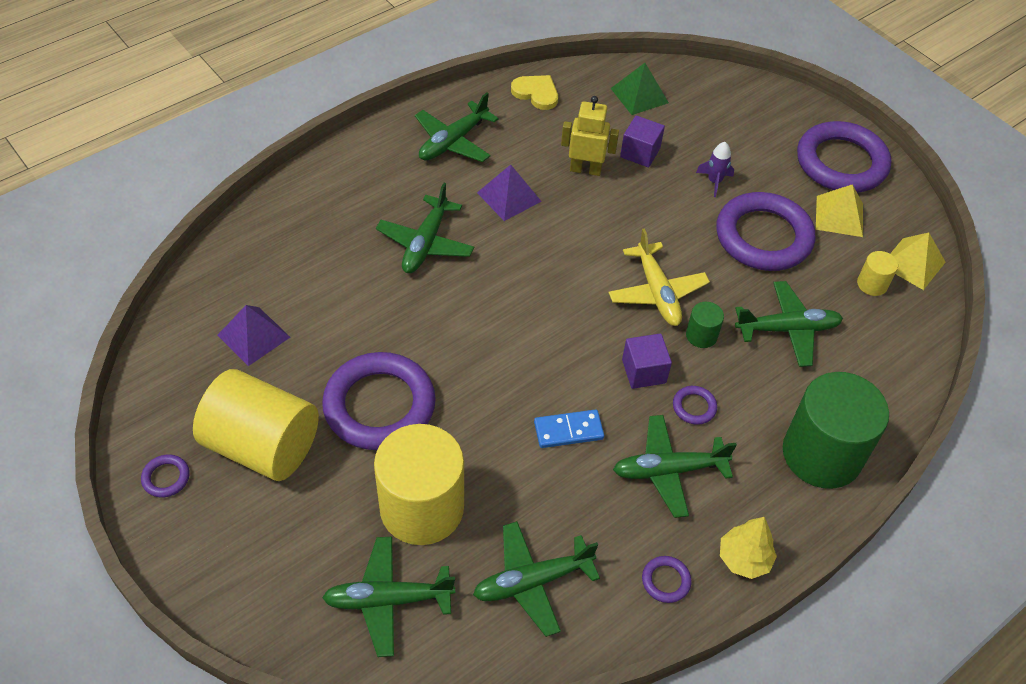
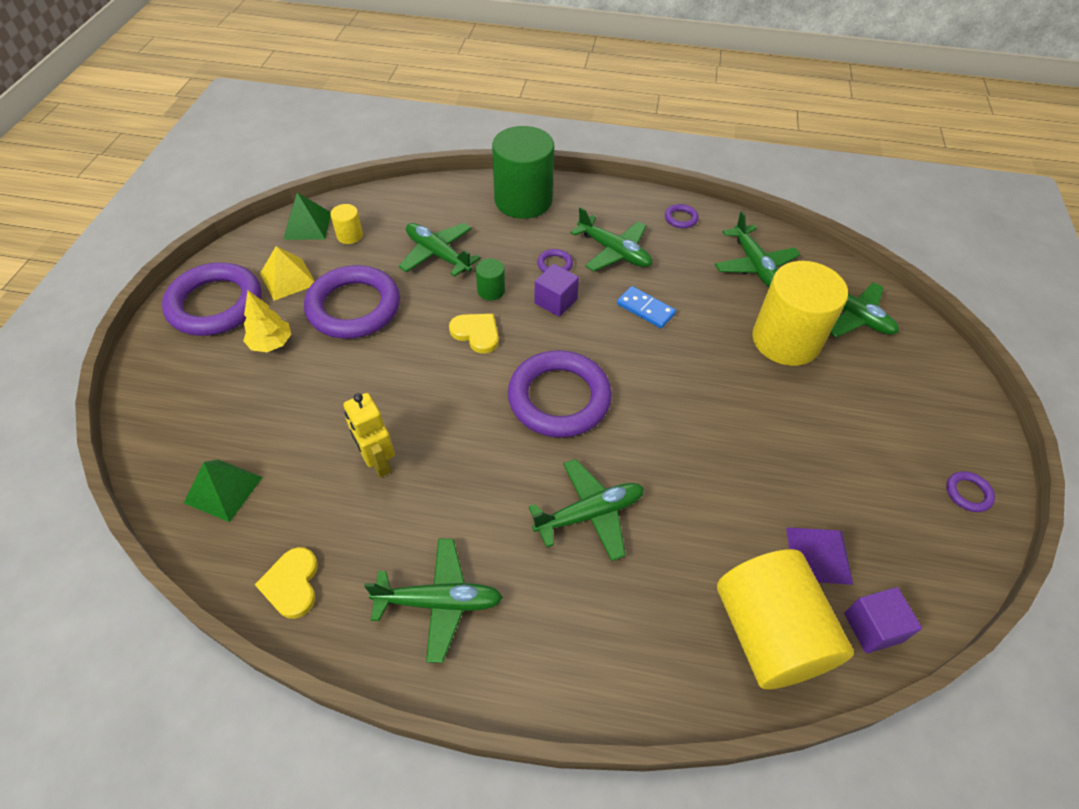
camera: 130 degrees left, 0 degrees up
(262, 445) = (872, 458): yellow cylinder -> yellow cylinder (768, 634)
(379, 406) = (758, 418): purple ring -> purple ring (559, 398)
(509, 197) = (470, 494): purple pyramid -> none
(532, 582) = (754, 265): green plane -> green plane turned 45 degrees clockwise
(640, 153) = (317, 437): purple cube -> purple cube (872, 627)
(657, 292) = (476, 333): yellow plane -> yellow heart
(714, 181) = (312, 366): purple rocket -> none
(744, 558) = (629, 199): yellow tree -> yellow tree (271, 343)
(913, 263) = (307, 225): yellow pyramid -> green pyramid

